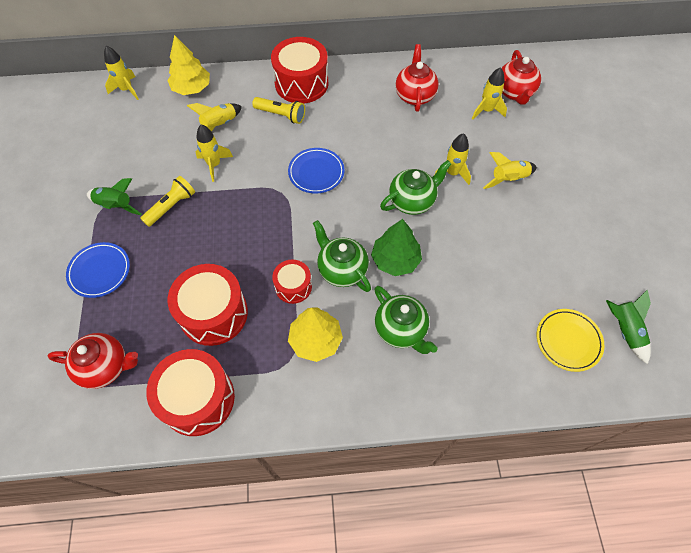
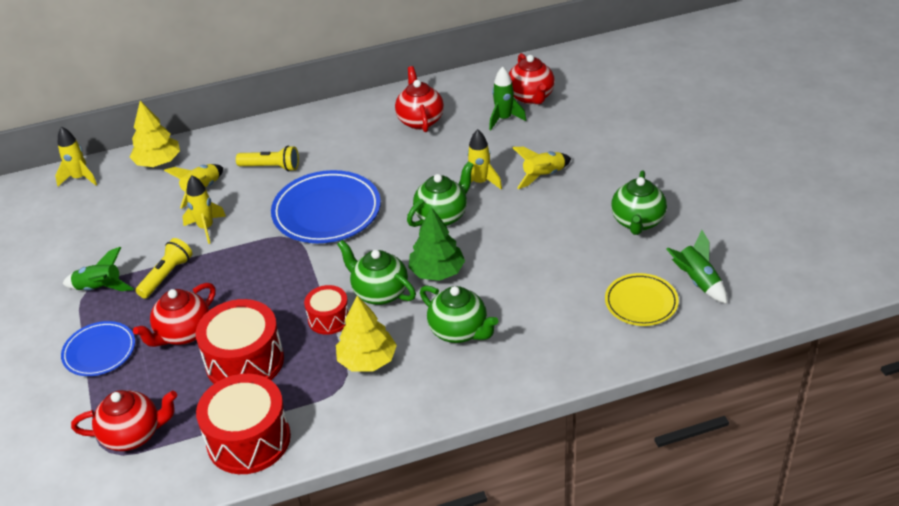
camera: 10 degrees left, 20 degrees down
(171, 270) = (183, 333): none -> red teapot
(301, 83) = (287, 133): red drum -> none
(316, 172) = (327, 212): blue plate -> blue plate, size x1.68
(486, 110) = (504, 119): yellow rocket -> green rocket
(582, 250) = (637, 222): none -> green teapot

